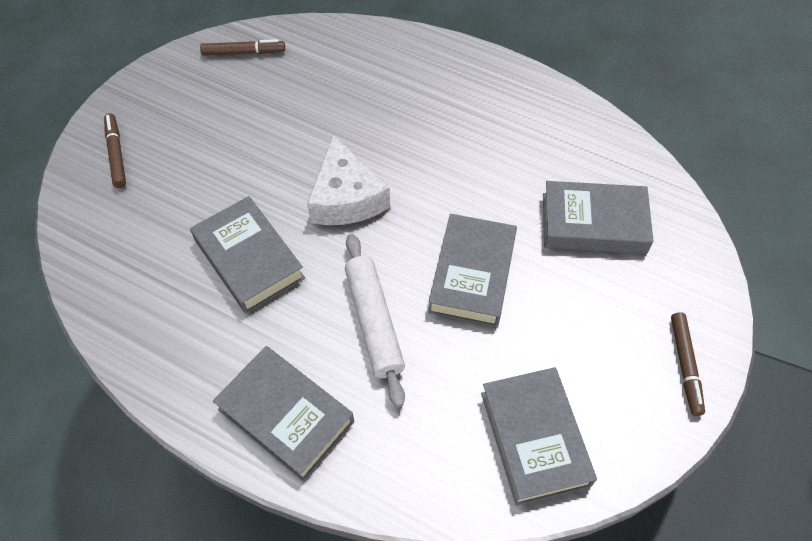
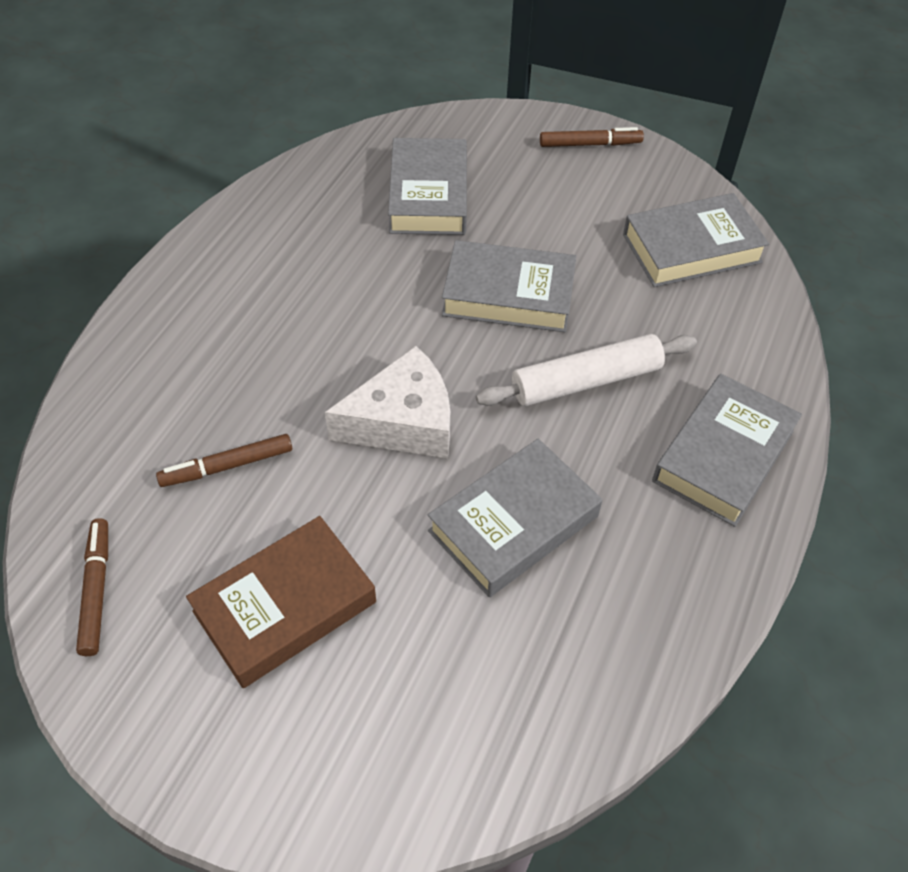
camera: 95 degrees left, 5 degrees down
(116, 154) = (322, 756): brown marker -> brown marker (227, 466)
(214, 135) = (285, 606): none -> brown book

